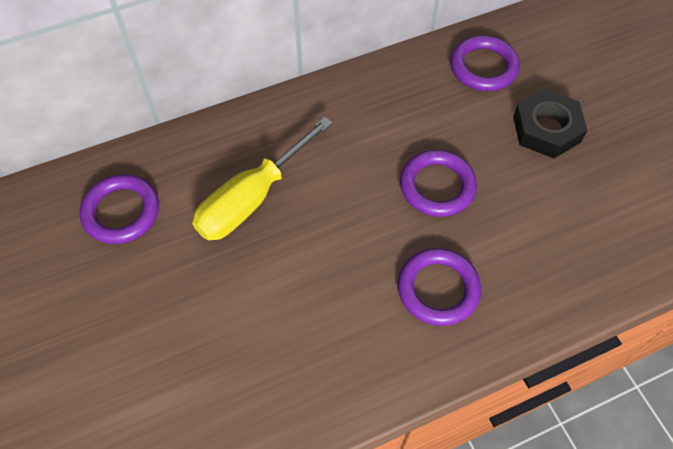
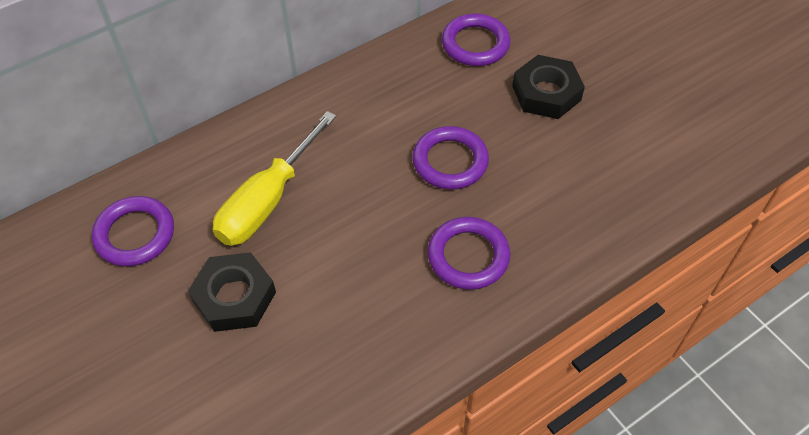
camera: 10 degrees left, 5 degrees down
(203, 292) = (234, 297): none -> black nut

